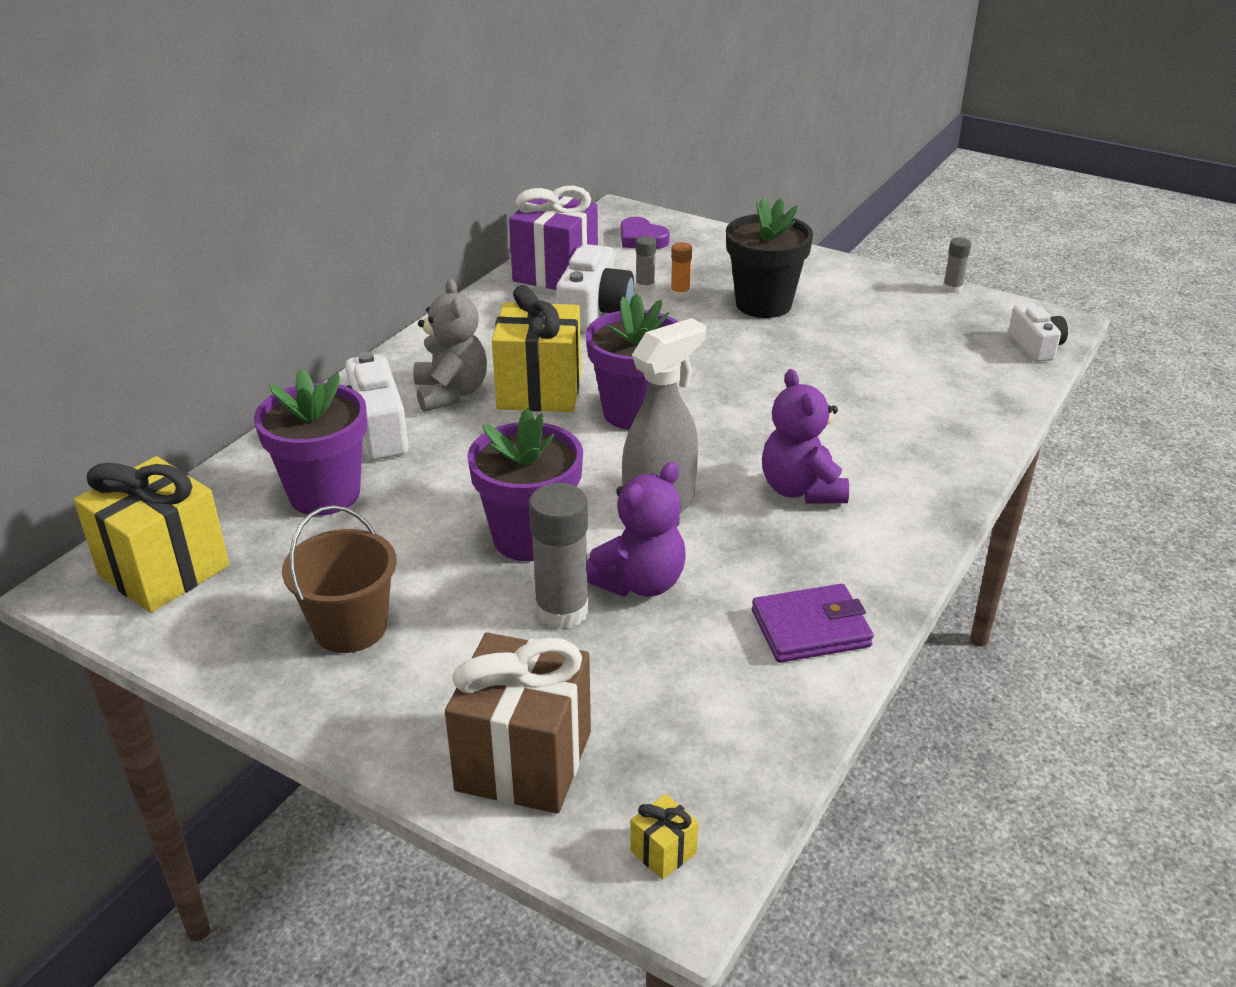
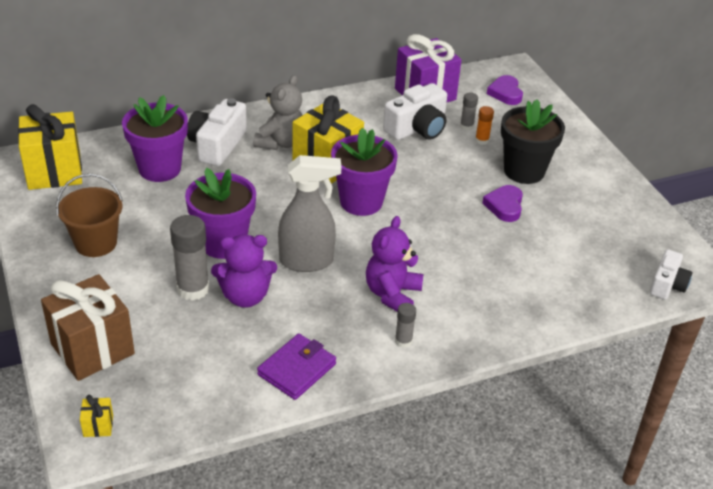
camera: 35 degrees right, 5 degrees up
(791, 346) = (504, 206): none -> purple heart
(810, 628) = (297, 369): purple wallet -> purple wallet turned 75 degrees counterclockwise
(952, 288) = (666, 218): grey glue stick -> grey glue stick (403, 341)

